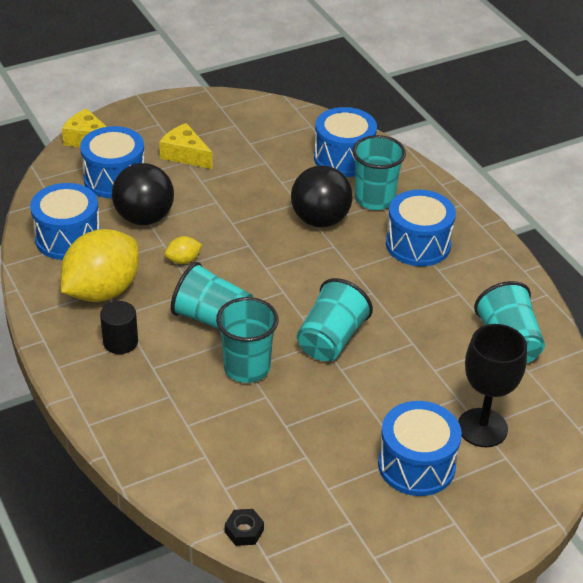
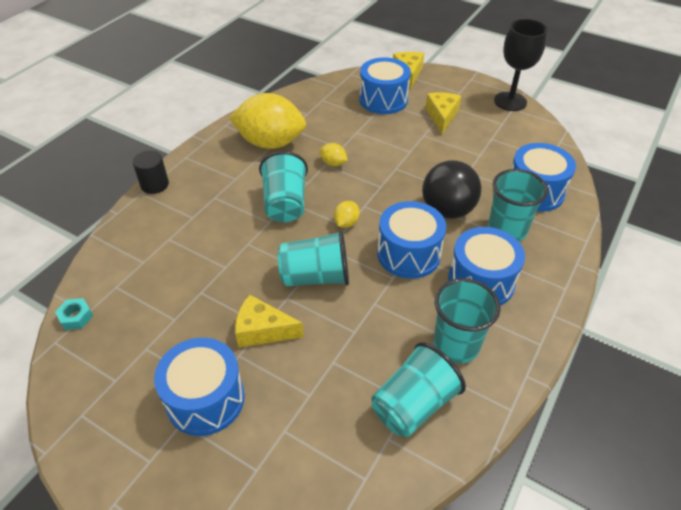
camera: 60 degrees right, 5 degrees up
(68, 238) = (307, 108): blue drum -> blue drum (408, 254)
(120, 342) = (228, 172): black cylinder -> black cylinder (155, 185)
(144, 218) = (358, 128): black ball -> none
(244, 531) = (76, 317): black nut -> turquoise nut
(247, 368) = (248, 243): turquoise cup -> turquoise cup (456, 345)
(279, 290) = (346, 223): none -> yellow lemon
(367, 400) = (263, 330): none -> yellow cheese
(482, 428) = (283, 432): black goblet -> black goblet (510, 101)

